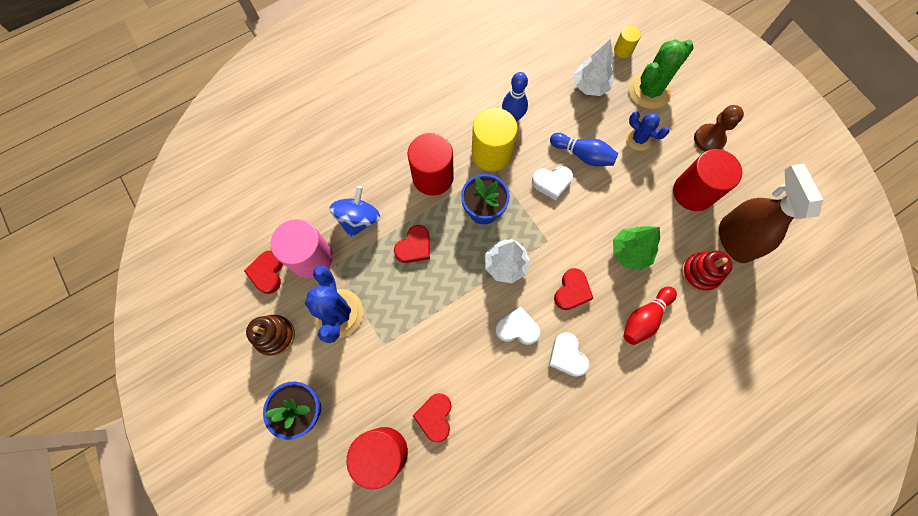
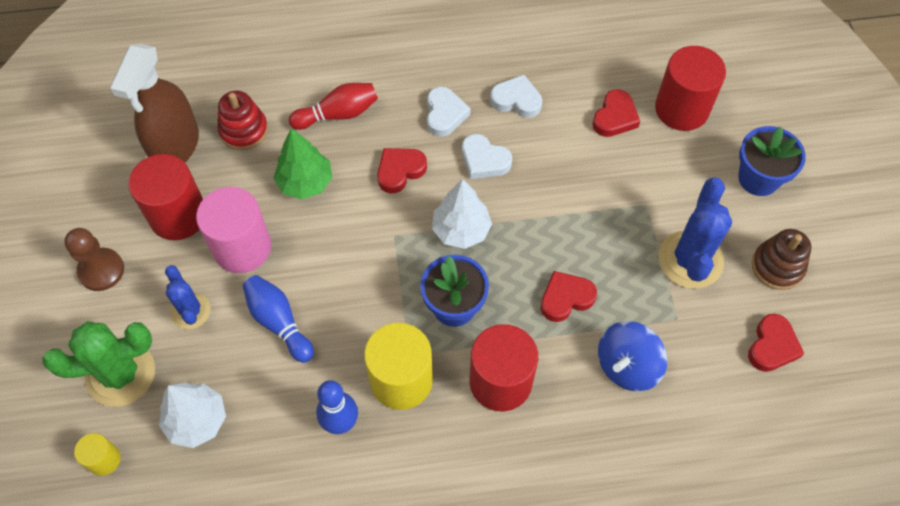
camera: 155 degrees left, 10 degrees down
(311, 258) = (707, 341): pink cylinder -> pink cylinder (242, 247)
(552, 183) = (344, 303): white heart -> white heart (516, 100)

